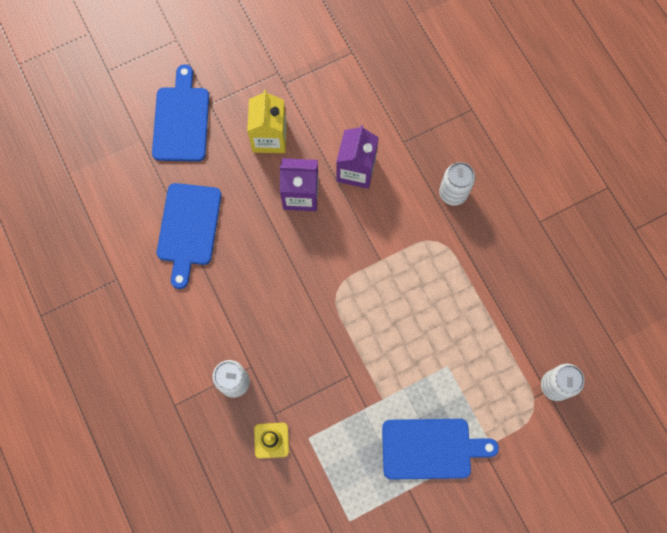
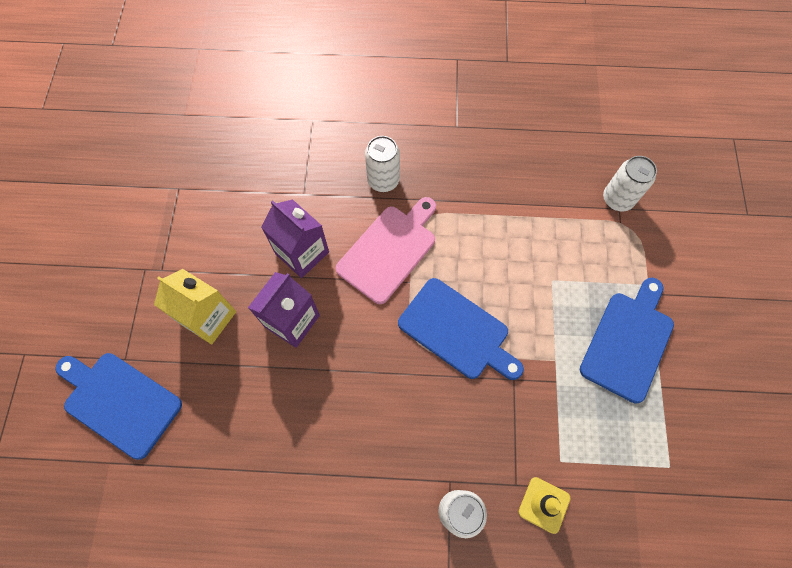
camera: 60 degrees left, 5 degrees down
(188, 228) = (250, 464): blue cutting board -> blue cutting board (457, 331)
(396, 231) = (389, 250): none -> pink cutting board

